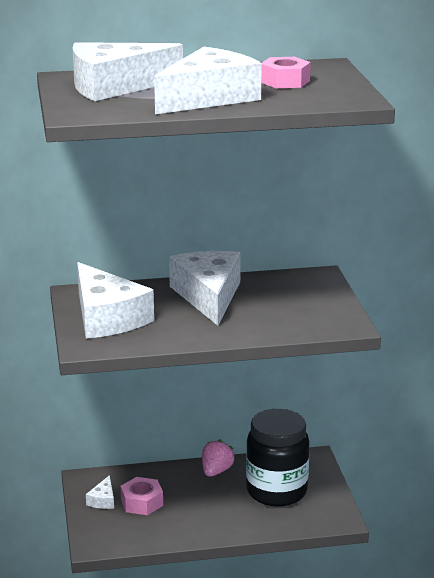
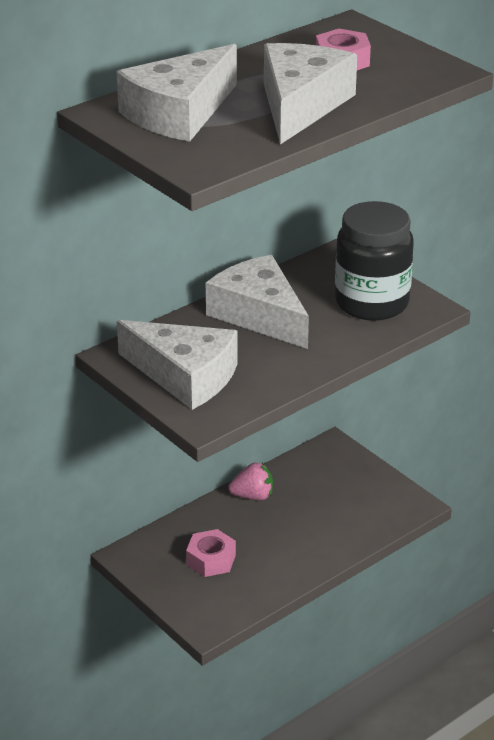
camera: 30 degrees left, 10 degrees up
(103, 500) = (169, 572): white cheese -> none
(216, 471) = (253, 496): pink strawberry -> pink strawberry turned 90 degrees clockwise
(276, 491) = (331, 497): black jar -> black jar (371, 303)

